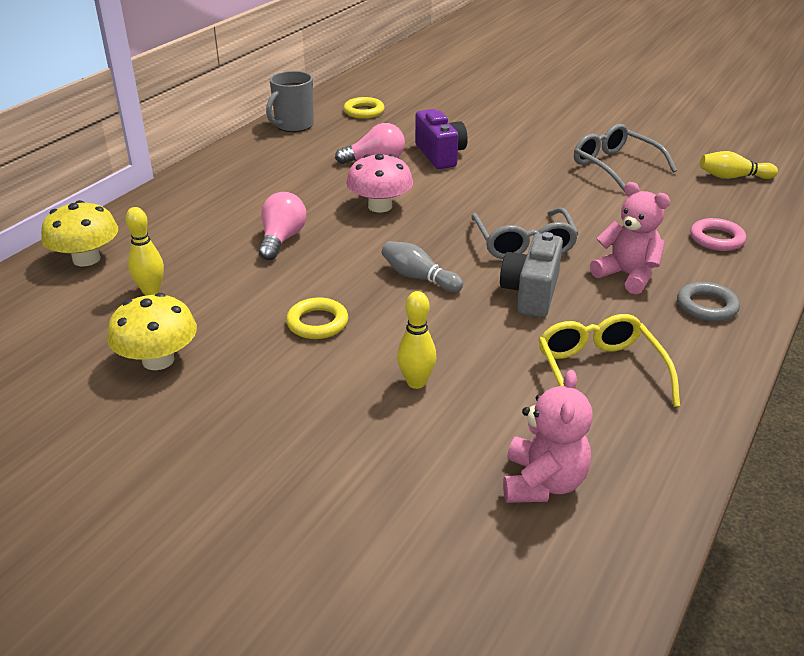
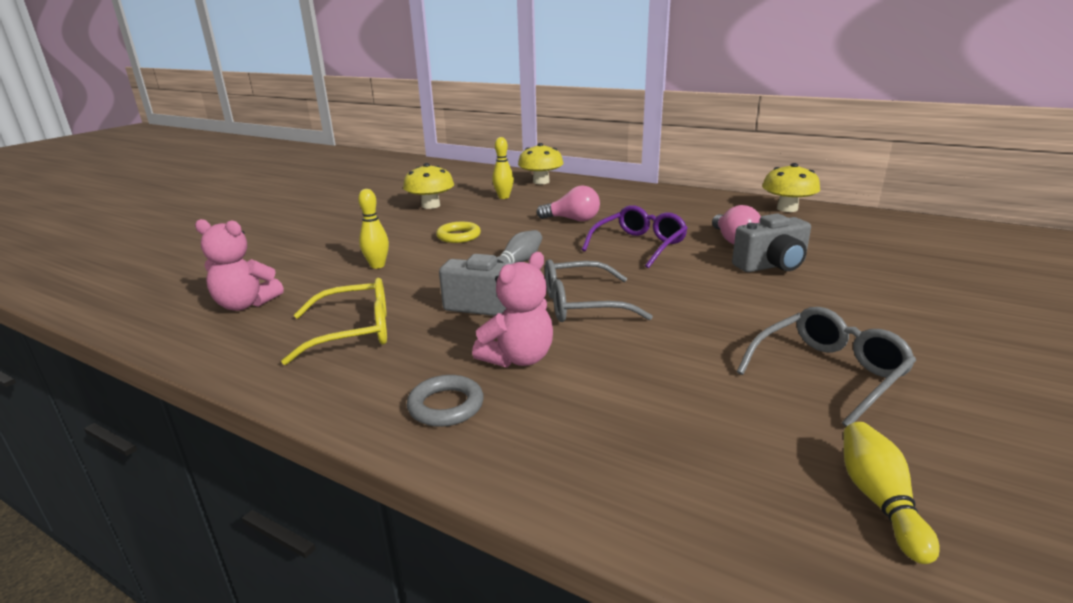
camera: 90 degrees right, 10 degrees down
(293, 125) = (787, 209): grey mug -> yellow mushroom
(364, 111) = (853, 230): yellow ring -> none
(380, 206) = (639, 245): pink mushroom -> purple glasses
(440, 155) = (772, 266): purple camera -> grey camera
(716, 239) = (620, 440): pink ring -> none

